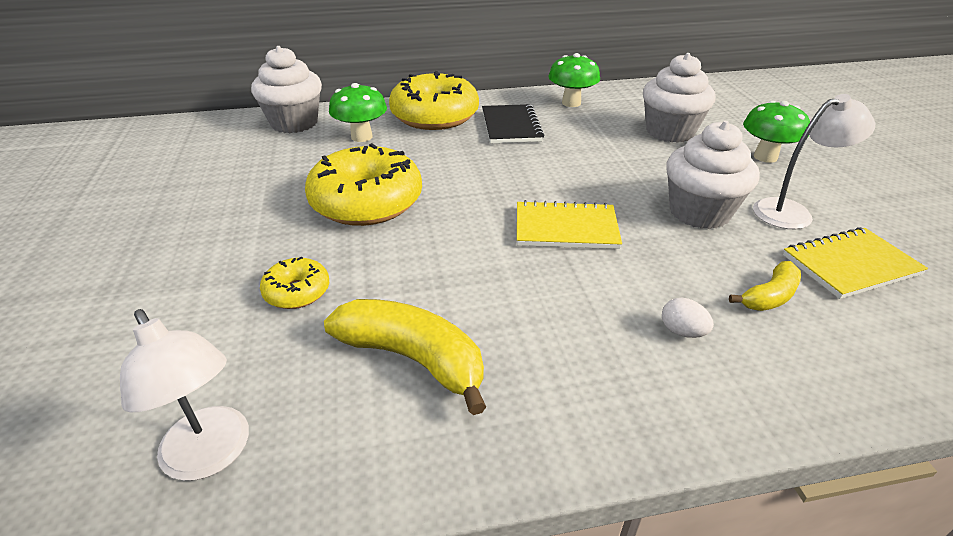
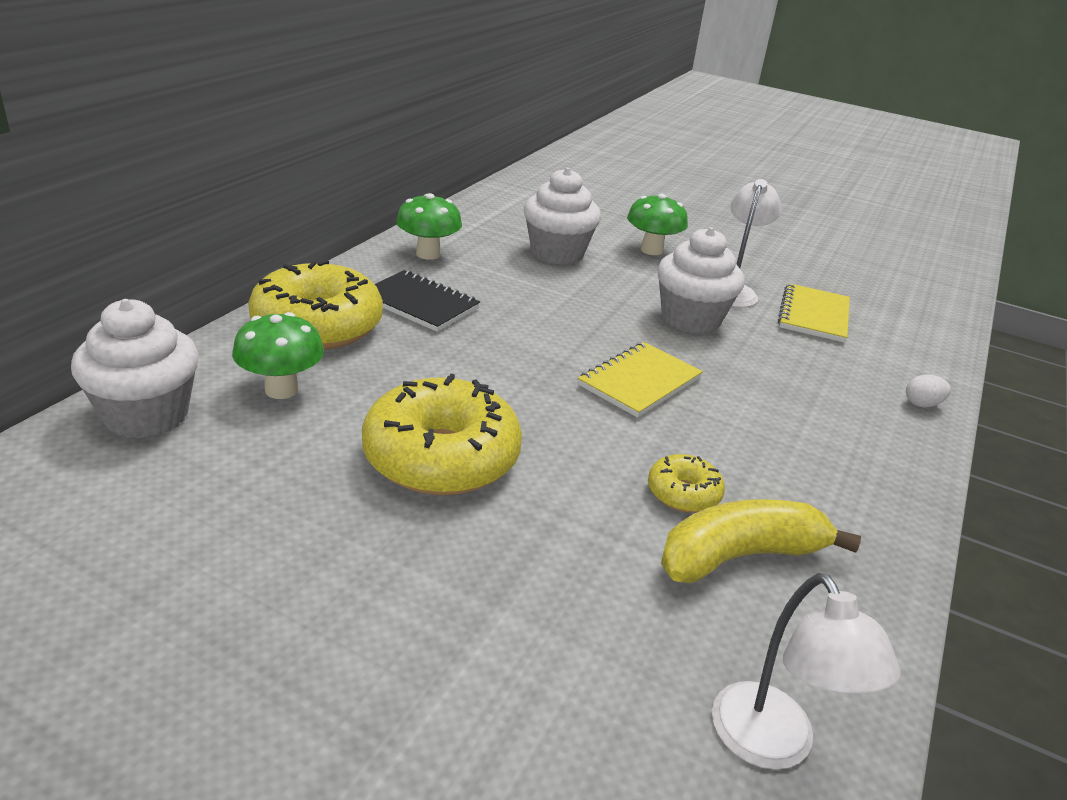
camera: 55 degrees left, 5 degrees down
(212, 456) = (773, 745): white lamp -> white lamp turned 75 degrees clockwise
(297, 292) = (560, 581): yellow donut -> yellow donut (683, 493)
(682, 331) = (822, 416): white egg -> white egg (922, 404)
(769, 296) = (817, 362): yellow banana -> none

